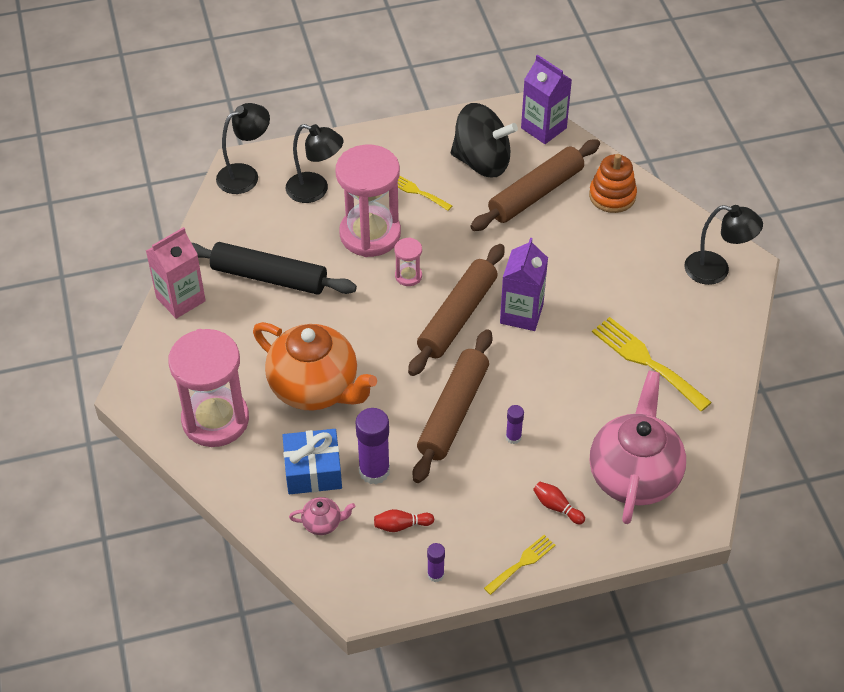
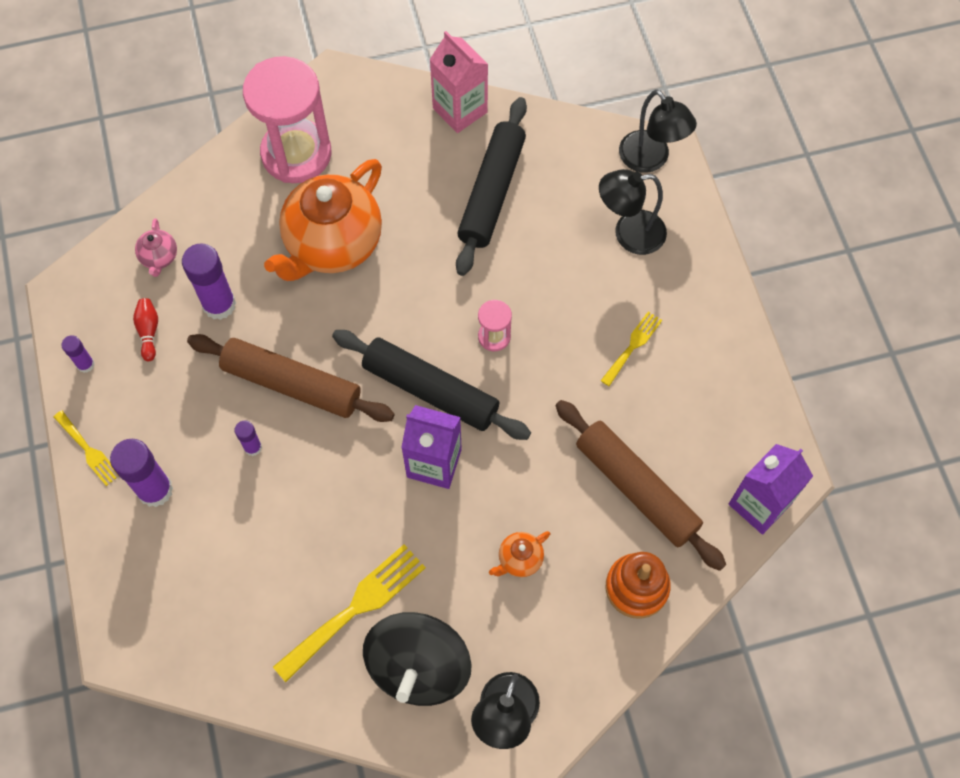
camera: 90 degrees right, 15 degrees up
(313, 471) = (225, 246): blue gift -> none
(315, 190) = (629, 234): black lamp -> black lamp turned 60 degrees clockwise
(370, 234) = (559, 294): pink hourglass -> none
(457, 317) = (430, 390): brown rolling pin -> black rolling pin
(482, 162) = (690, 423): black spinning top -> black spinning top (419, 667)
(556, 507) = (155, 490): red bowling pin -> purple glue stick
(597, 261) = (519, 559): none -> orange teapot
(634, 475) = (189, 579): pink teapot -> none

